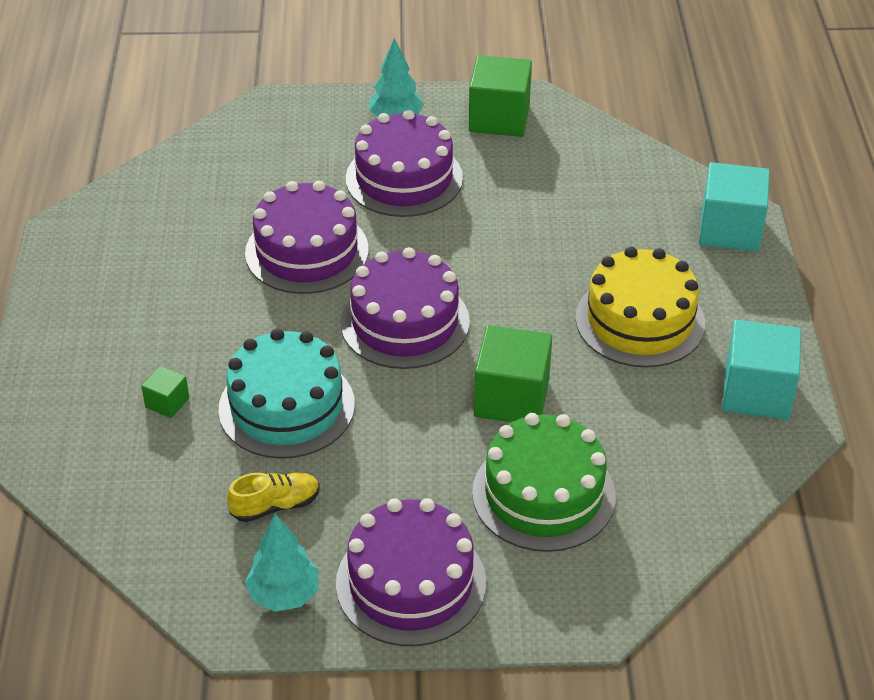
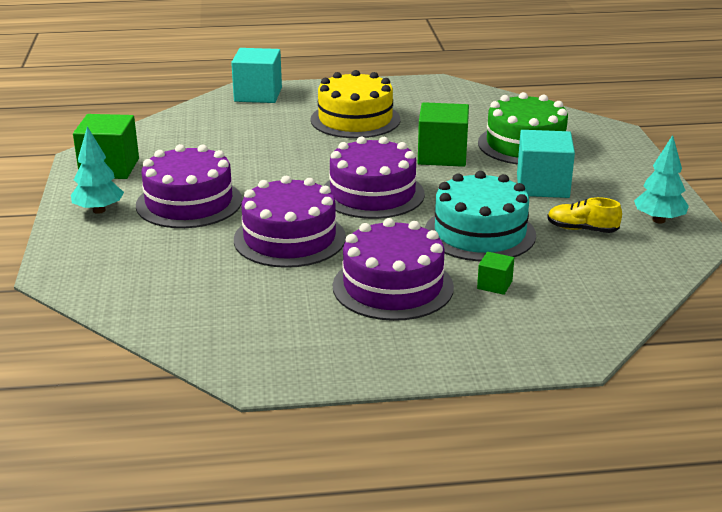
camera: 95 degrees left, 15 degrees down
(275, 505) = (582, 229): yellow shoe -> yellow shoe turned 45 degrees counterclockwise
(411, 583) = (621, 180): purple cake -> purple cake (393, 286)
(756, 392) = (413, 91): turquoise cube -> turquoise cube (542, 186)

